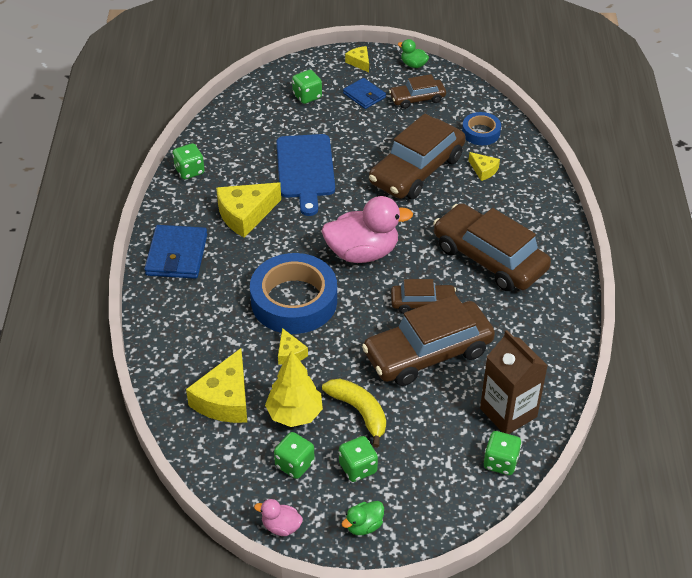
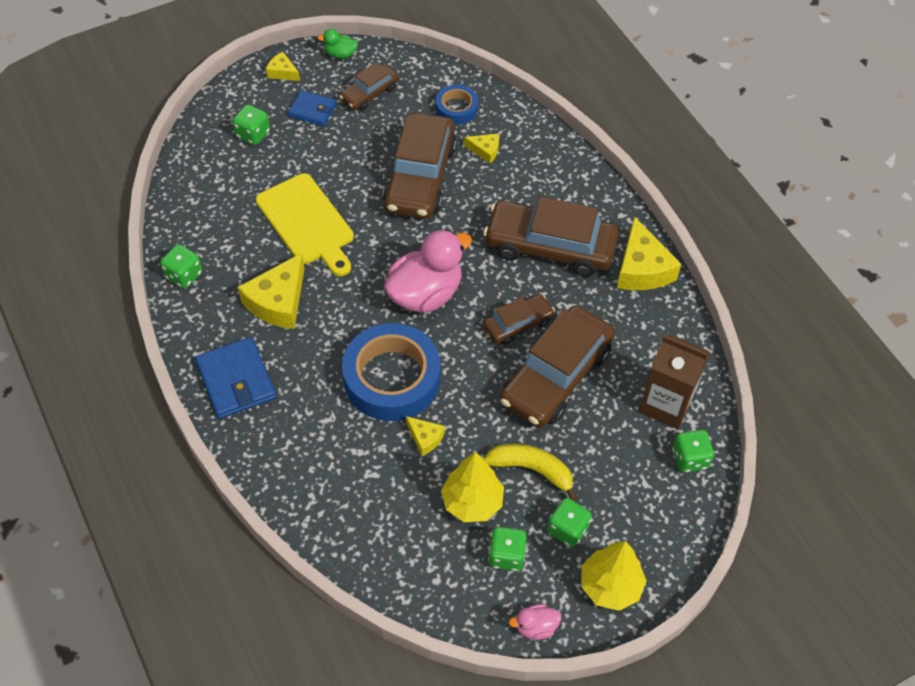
camera: 30 degrees left, 10 degrees up
(225, 399) = (394, 519): yellow cheese -> yellow cheese (642, 268)
(305, 170) = (307, 223): blue cutting board -> yellow cutting board
(364, 526) = (610, 586): green duck -> yellow tree

